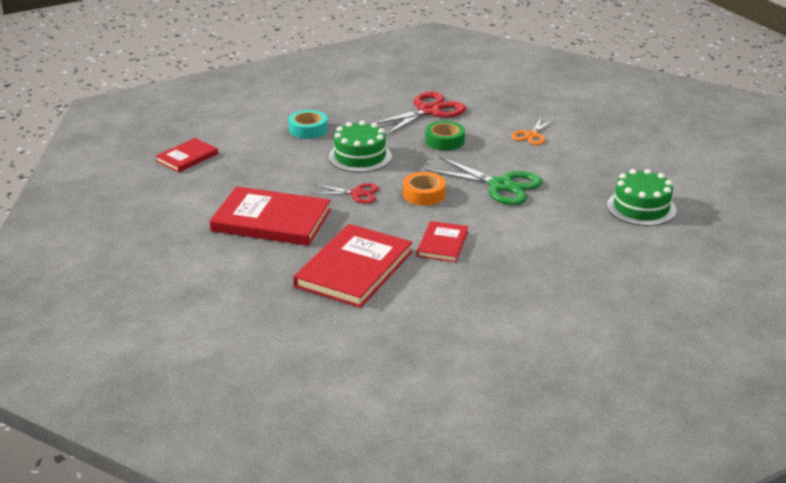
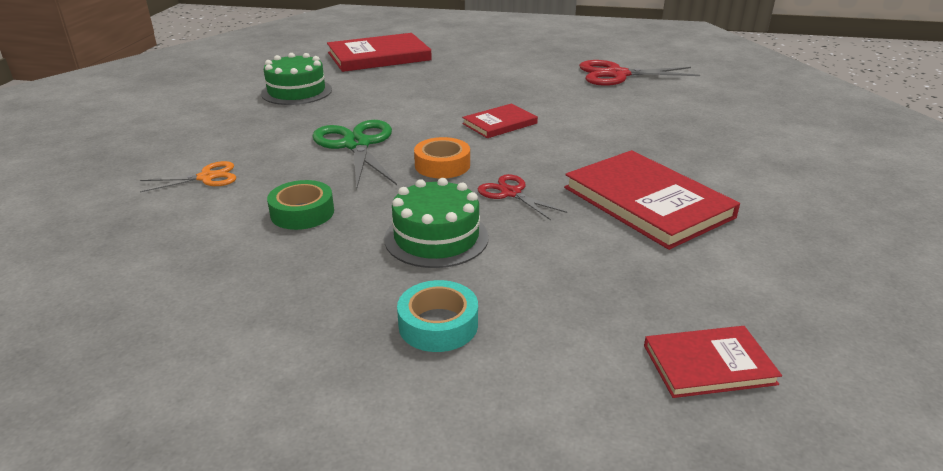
camera: 140 degrees left, 0 degrees up
(354, 269) = (606, 133): red book -> red book (379, 56)
(429, 111) = (220, 269): red scissors -> red scissors (617, 75)

